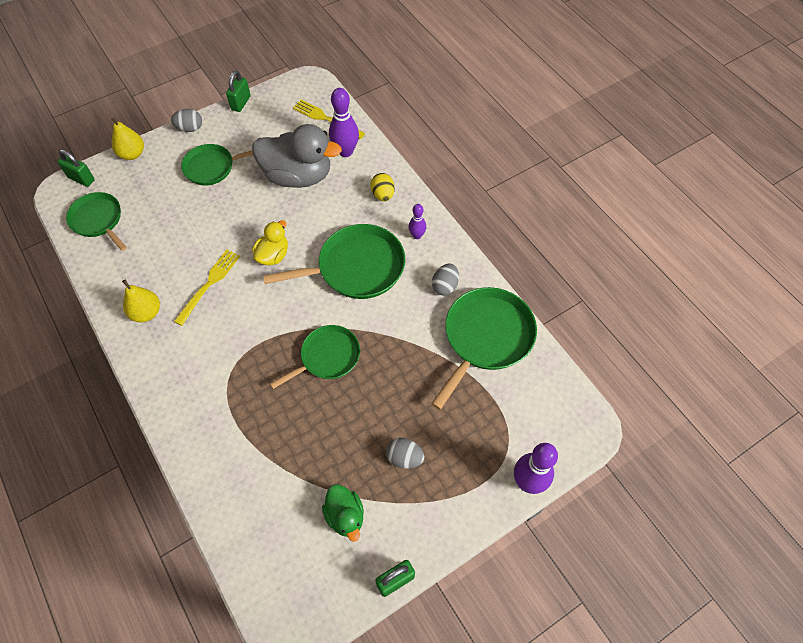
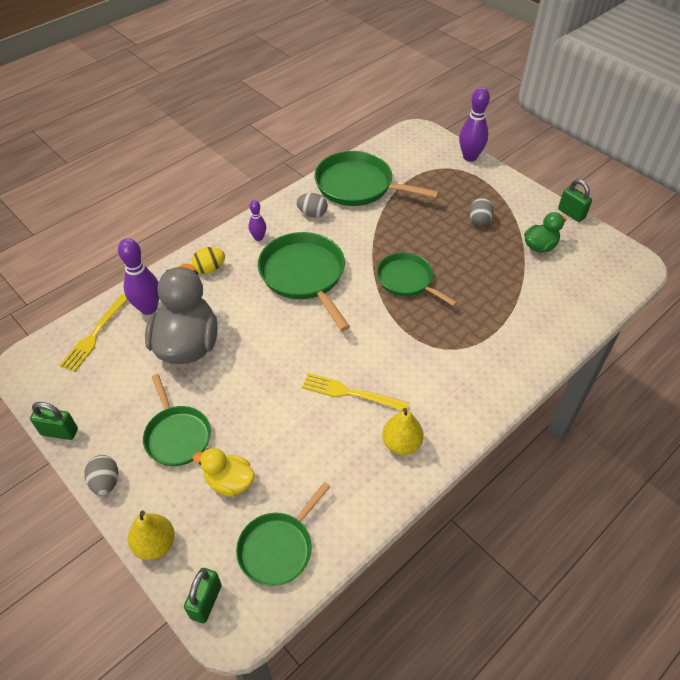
camera: 100 degrees left, 10 degrees down
(273, 255) = (301, 344): yellow duck -> yellow duck (229, 482)

